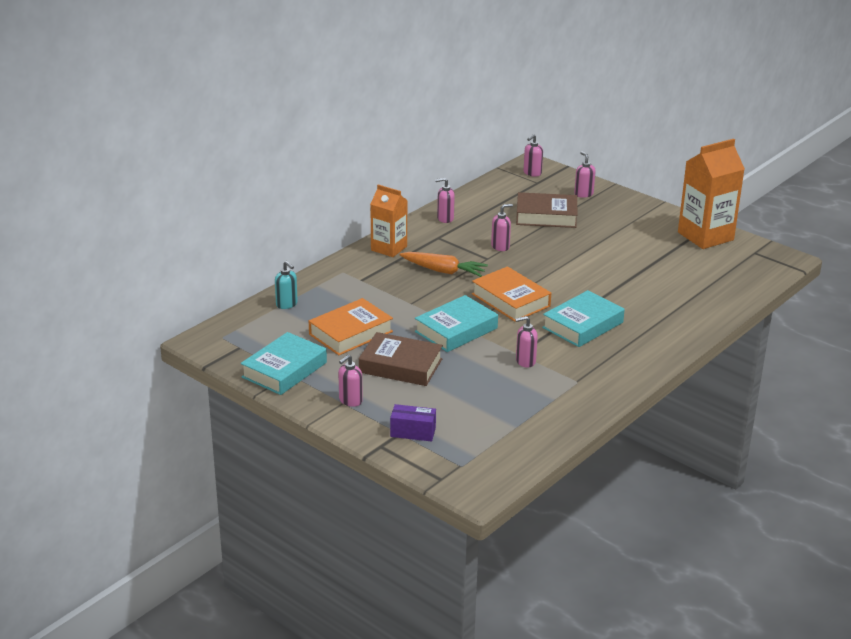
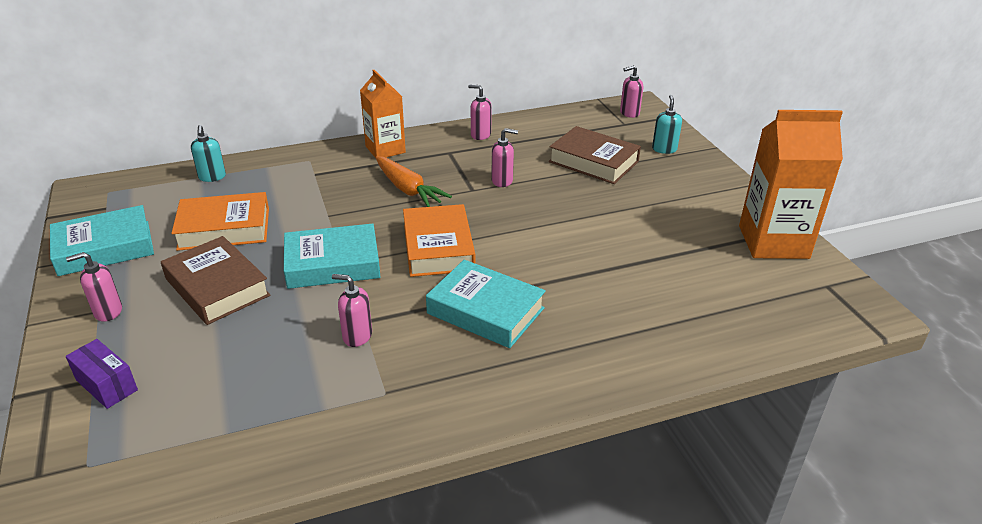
camera: 30 degrees right, 5 degrees up
(583, 194) = (664, 149): pink soap dispenser -> turquoise soap dispenser
(583, 325) = (485, 311): turquoise book -> turquoise book turned 45 degrees clockwise

